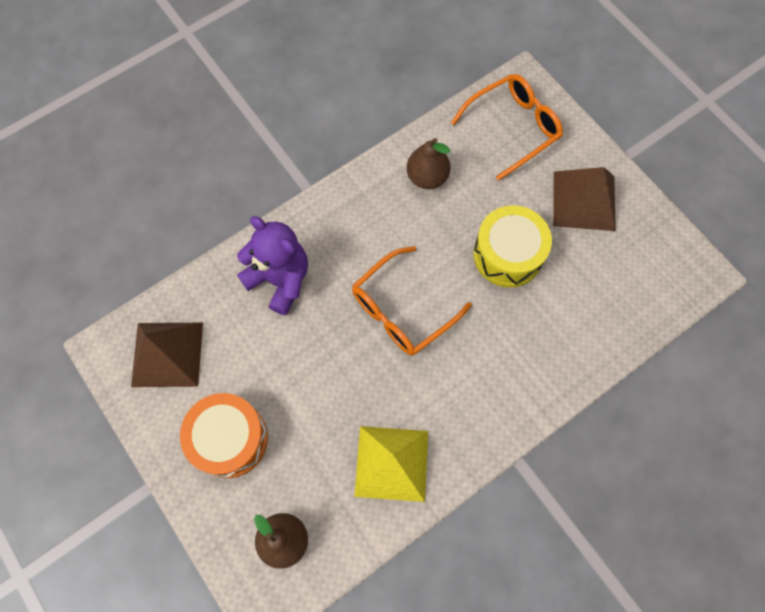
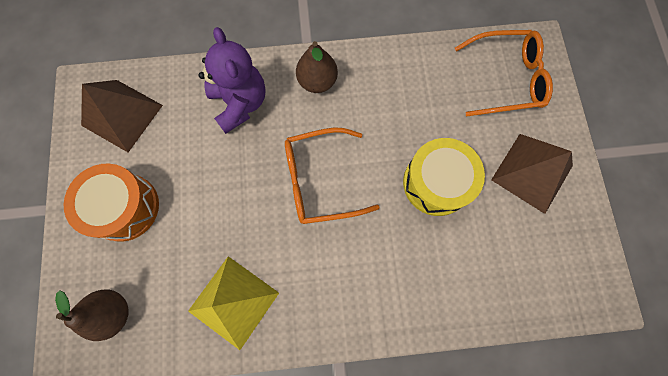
camera: 30 degrees right, 5 degrees up
(427, 177) = (407, 83): brown pear -> brown pear (317, 81)

